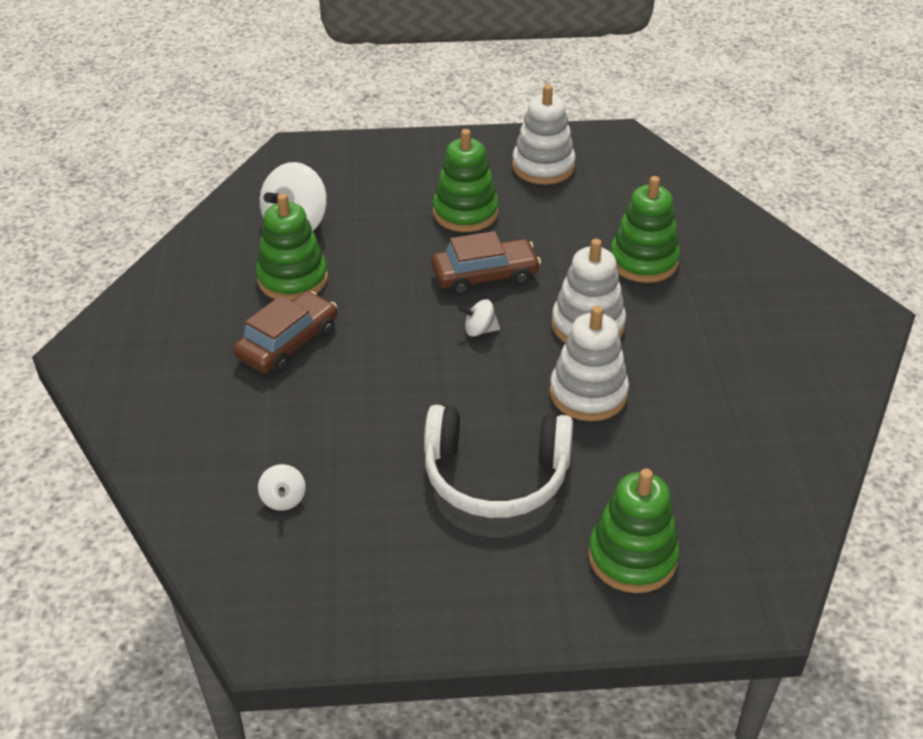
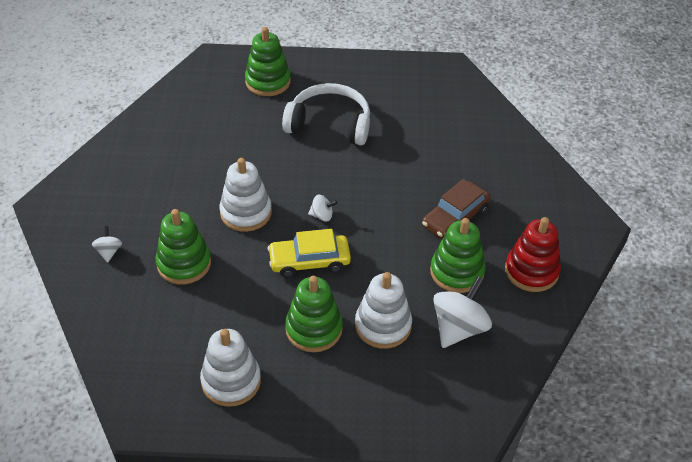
camera: 175 degrees left, 5 degrees up
(194, 288) = (531, 271): none -> red stacking toy
(283, 499) = (448, 123): white spinning top -> white spinning top (109, 252)
(485, 276) = (309, 261): brown car -> yellow car
(588, 393) = (262, 165): white stacking toy -> white stacking toy (383, 325)

